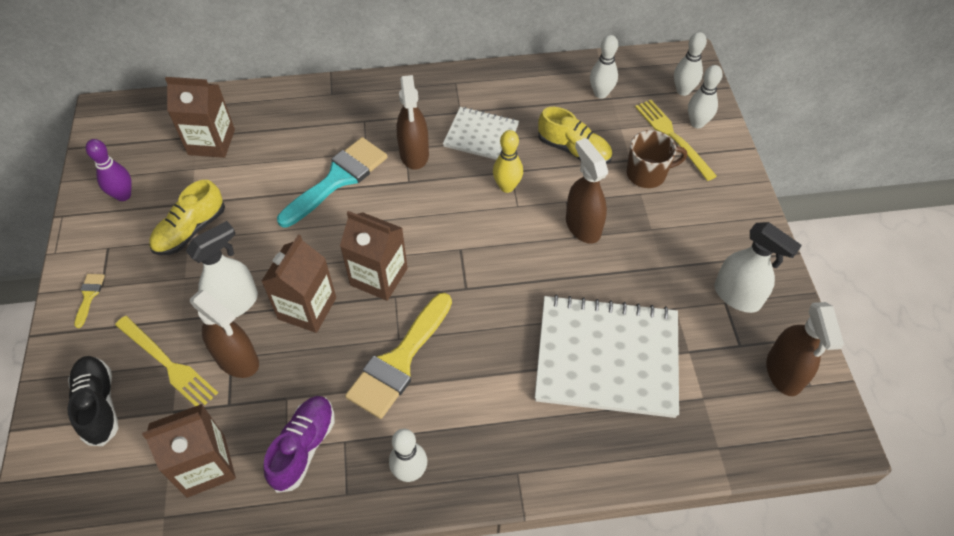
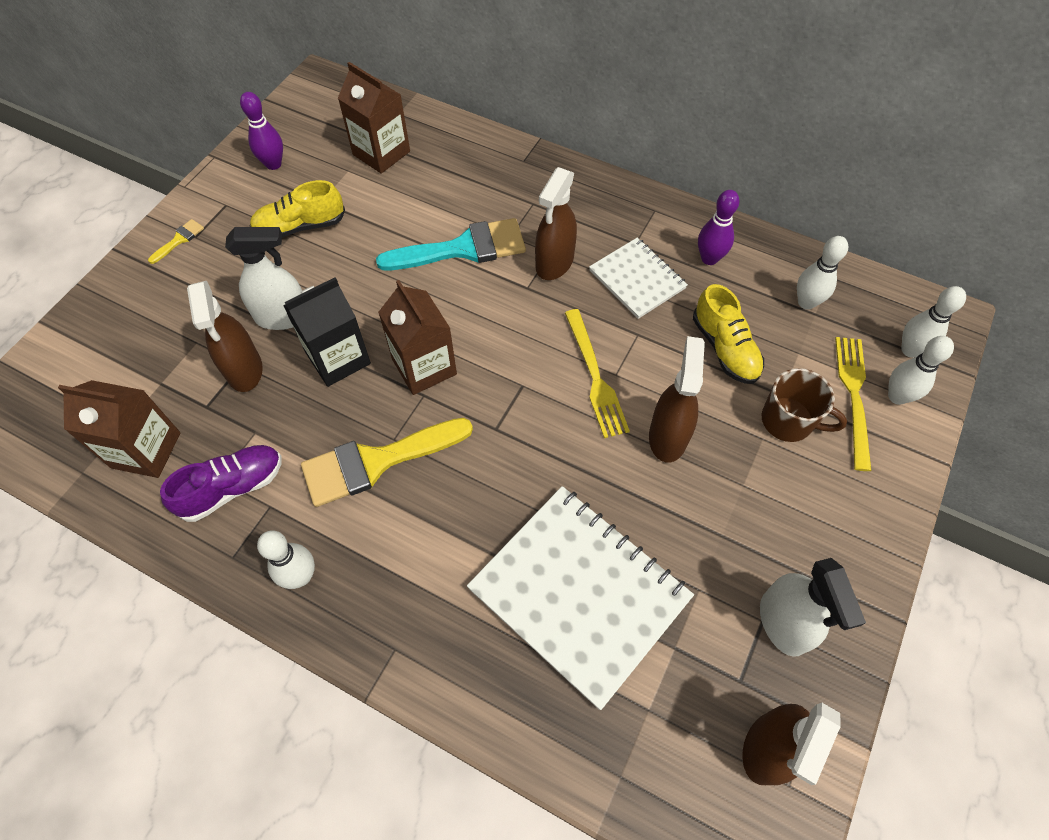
camera: 35 degrees right, 5 degrees up
(99, 405) = (112, 341): black shoe -> none
(168, 364) = (189, 338): yellow fork -> yellow fork (595, 377)
(307, 308) = (338, 358): brown carton -> black carton
(507, 187) = (621, 348): yellow bowling pin -> none
(518, 97) = (709, 258): none -> purple bowling pin

